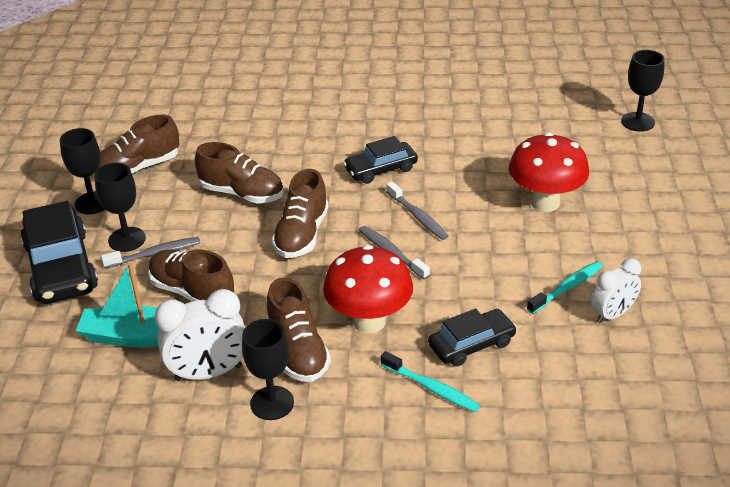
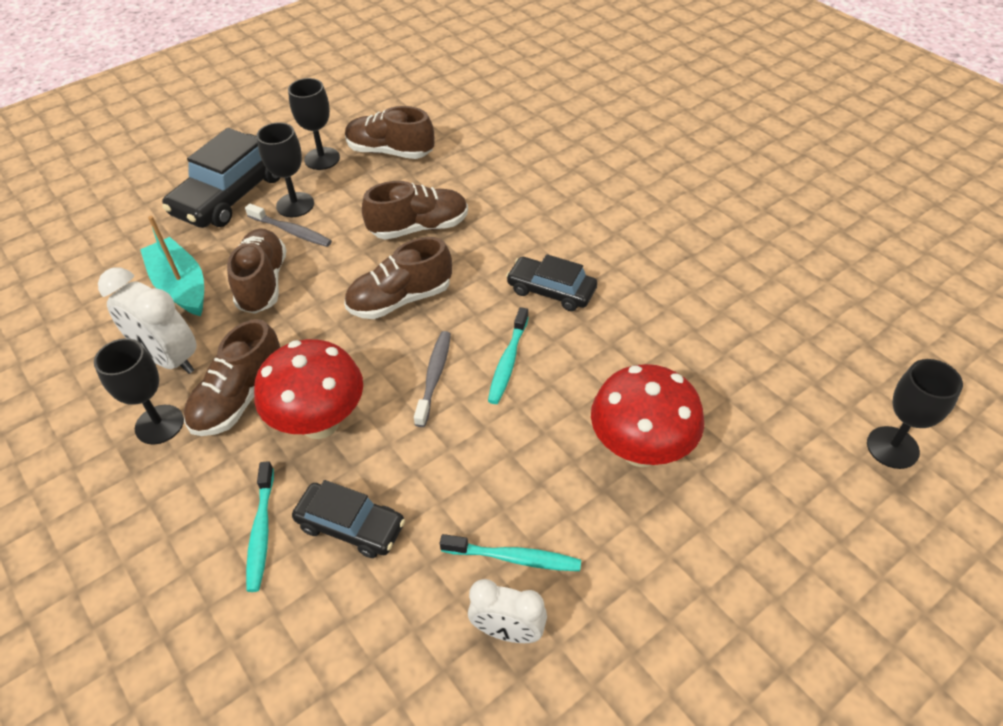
camera: 50 degrees right, 10 degrees up
(242, 193) = (419, 227): brown shoe -> brown shoe turned 90 degrees counterclockwise
(418, 217) = (508, 362): grey toothbrush -> turquoise toothbrush

